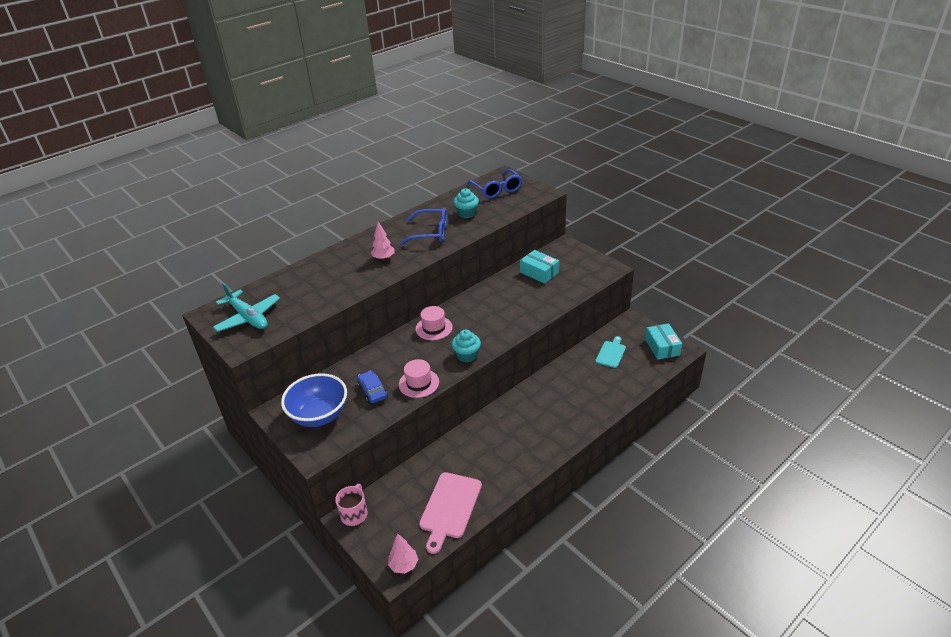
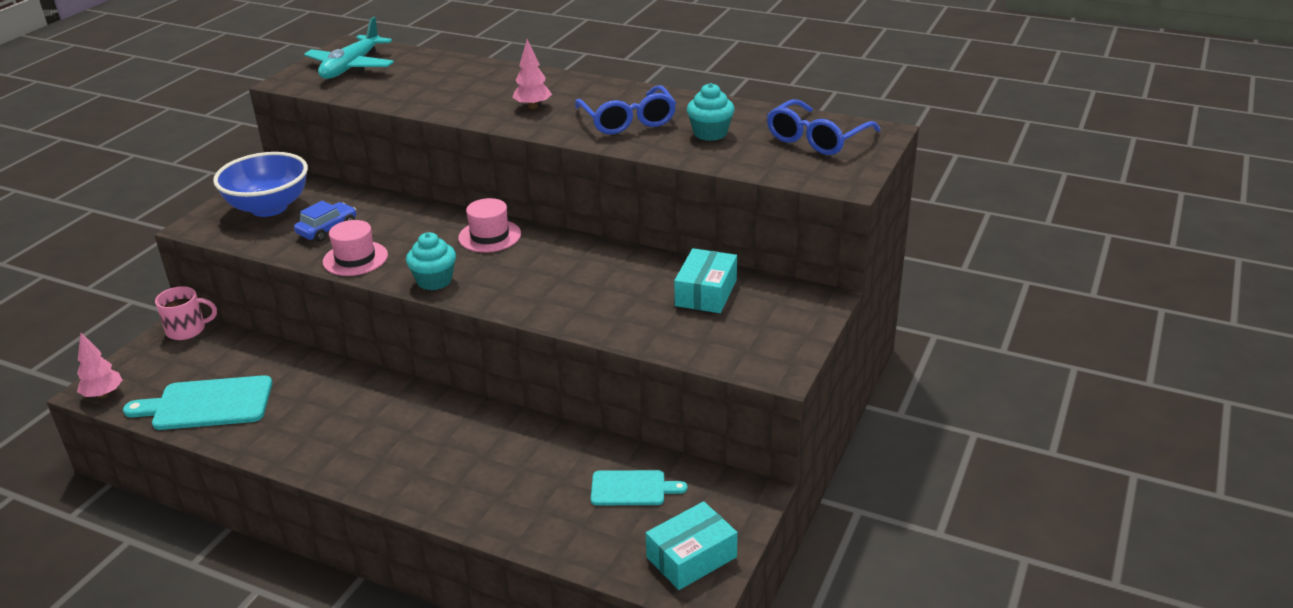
camera: 65 degrees right, 5 degrees down
(450, 508) = (207, 404): pink cutting board -> turquoise cutting board

